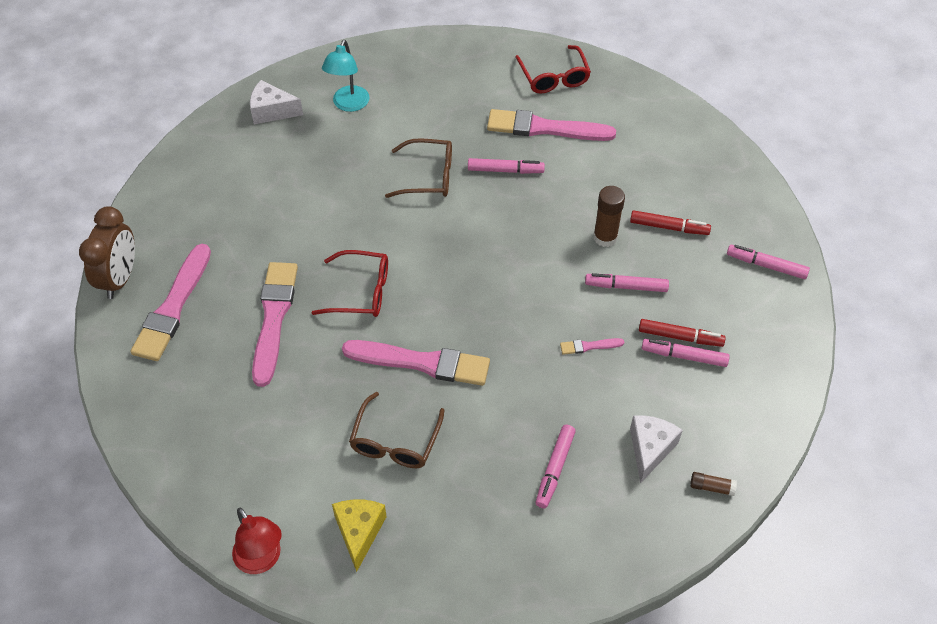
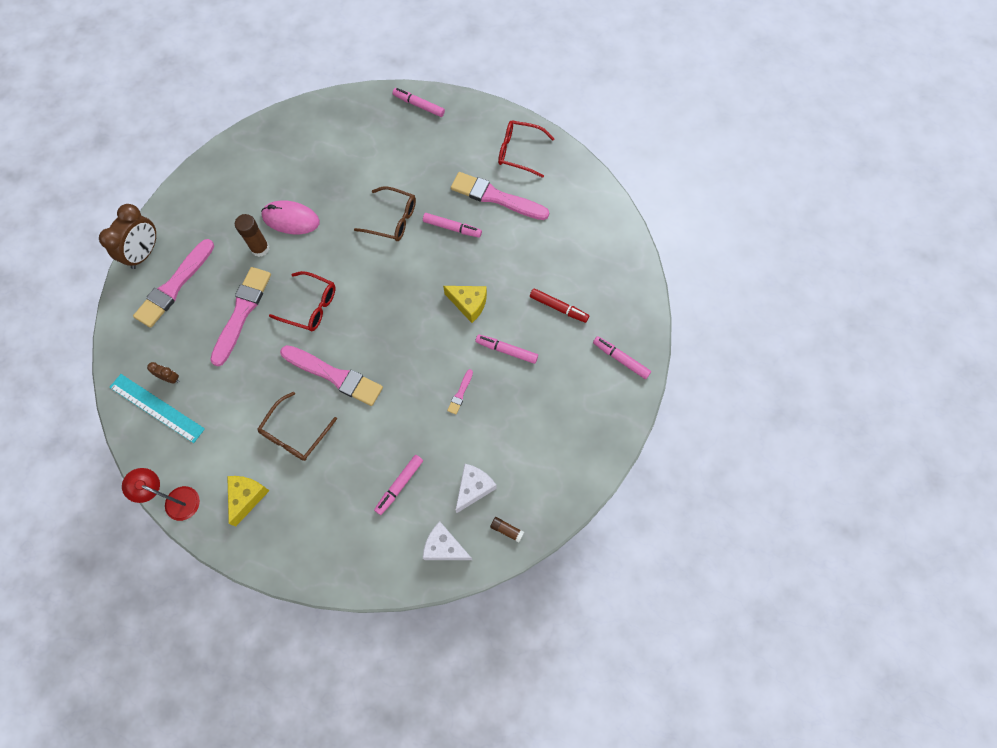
camera: 15 degrees right, 15 degrees up
(197, 454) = (157, 408): none -> turquoise ruler
(204, 415) = (170, 378): none -> brown clock
(262, 560) = (175, 500): red lamp -> red lamp turned 135 degrees clockwise
(272, 111) = (295, 135): white cheese -> white cheese (444, 547)
(300, 202) = (291, 219): none -> pink mouse
(348, 105) = (354, 142): turquoise lamp -> none
(553, 77) = (519, 152): red glasses -> red glasses turned 105 degrees clockwise
(559, 247) = (469, 304): none -> yellow cheese
(589, 346) = (460, 393): pink brush -> pink brush turned 75 degrees counterclockwise
(605, 237) = (506, 304): brown glue stick -> brown glue stick (260, 248)
(680, 337) = (531, 403): red marker -> none
(684, 356) = (528, 420): pink marker -> pink marker (419, 105)

